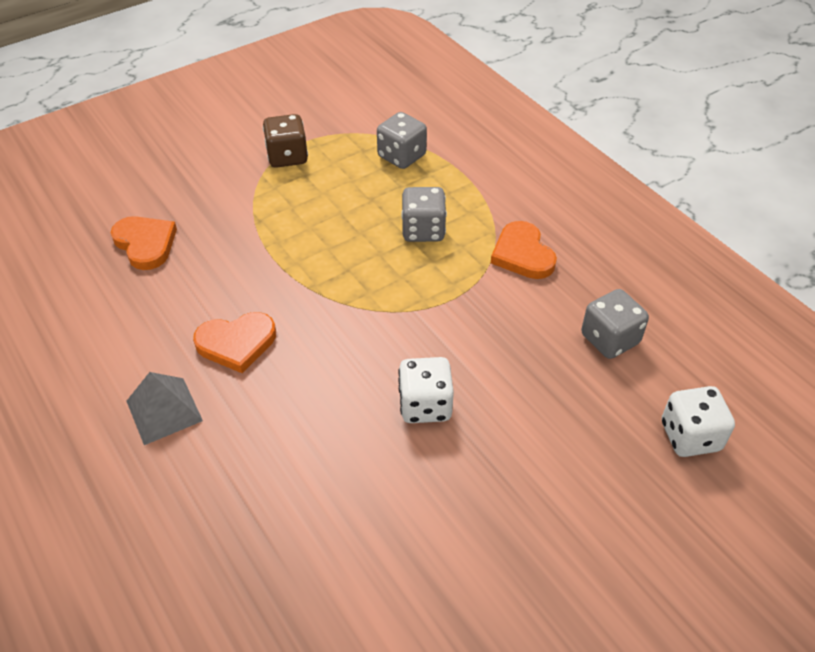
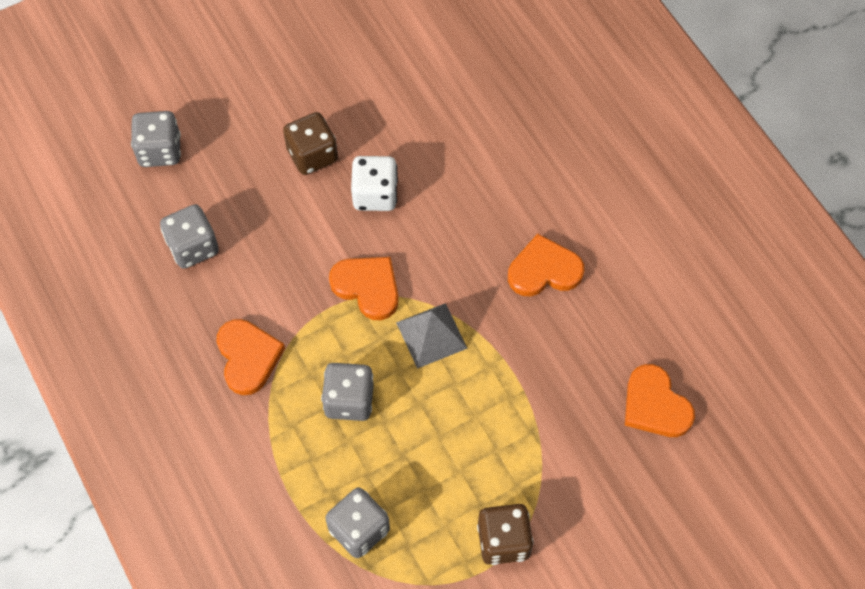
camera: 175 degrees left, 15 degrees up
(164, 410) = (601, 207): grey pyramid -> grey pyramid (431, 335)
(420, 316) = (367, 287): none -> orange heart
(507, 445) = (312, 155): none -> brown dice
(690, 436) = (160, 151): white dice -> grey dice

